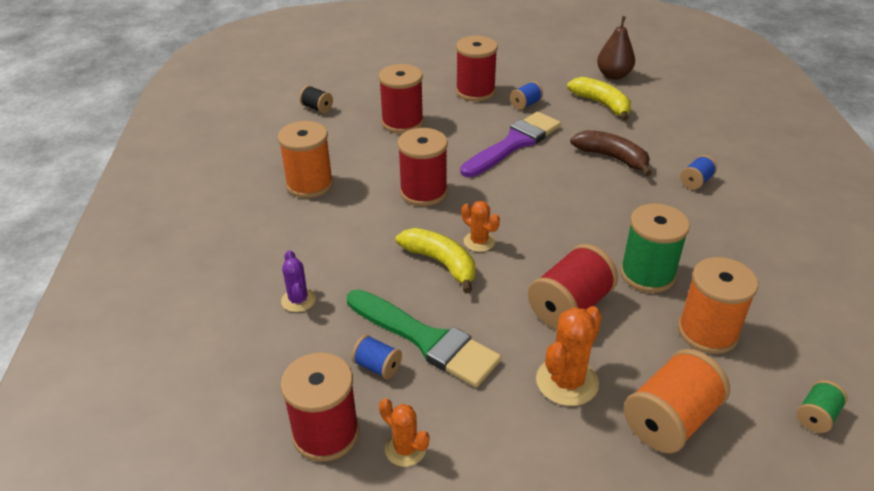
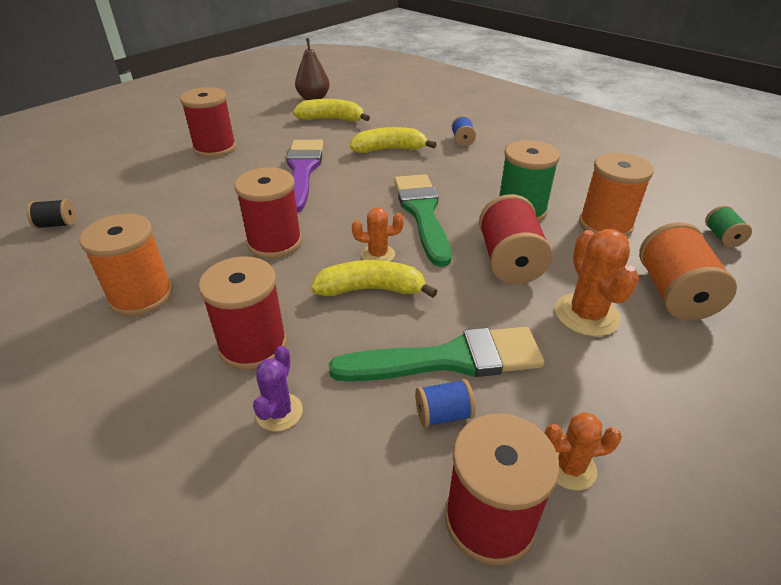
camera: 45 degrees left, 0 degrees up
(298, 300) = (279, 412): purple cactus -> purple cactus turned 75 degrees clockwise
(402, 122) = (175, 198): red spool -> red spool (253, 345)
(525, 104) = (272, 141): blue spool -> none
(558, 229) = (422, 213): none -> green brush
(612, 158) = (389, 149): brown banana -> yellow banana

